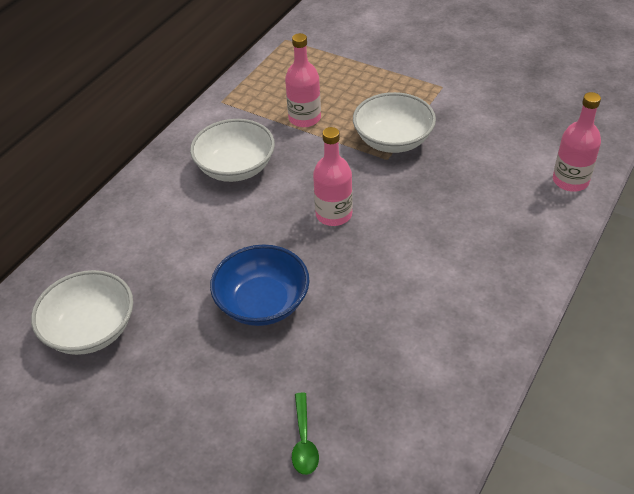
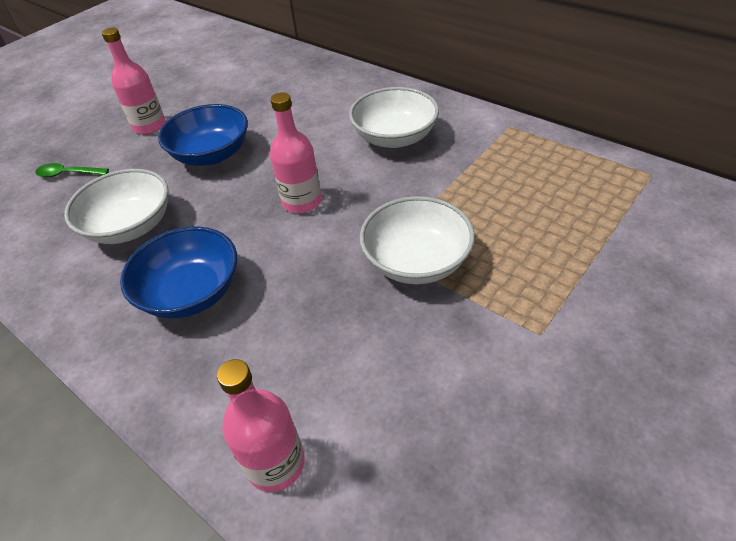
camera: 100 degrees right, 0 degrees up
(91, 330) = (233, 77): white bowl -> white bowl (130, 226)
(304, 118) = (472, 186): pink bottle -> pink bottle (149, 126)
(455, 260) = (191, 292): none -> blue bowl

